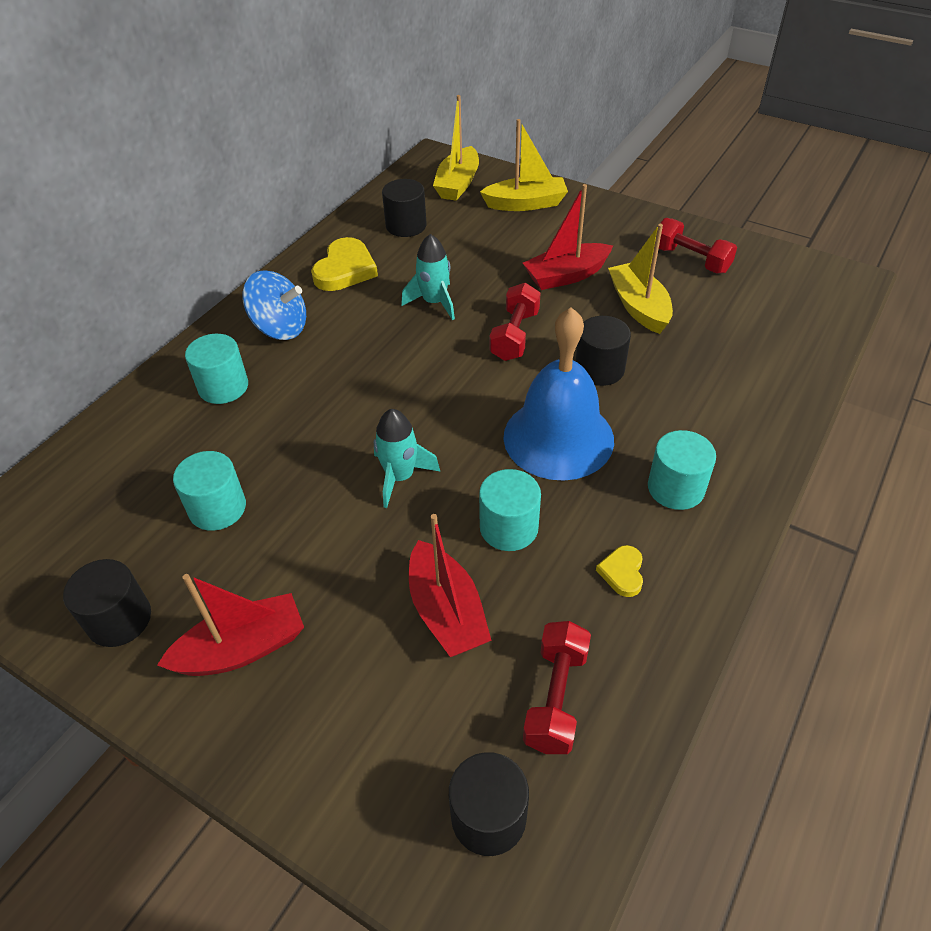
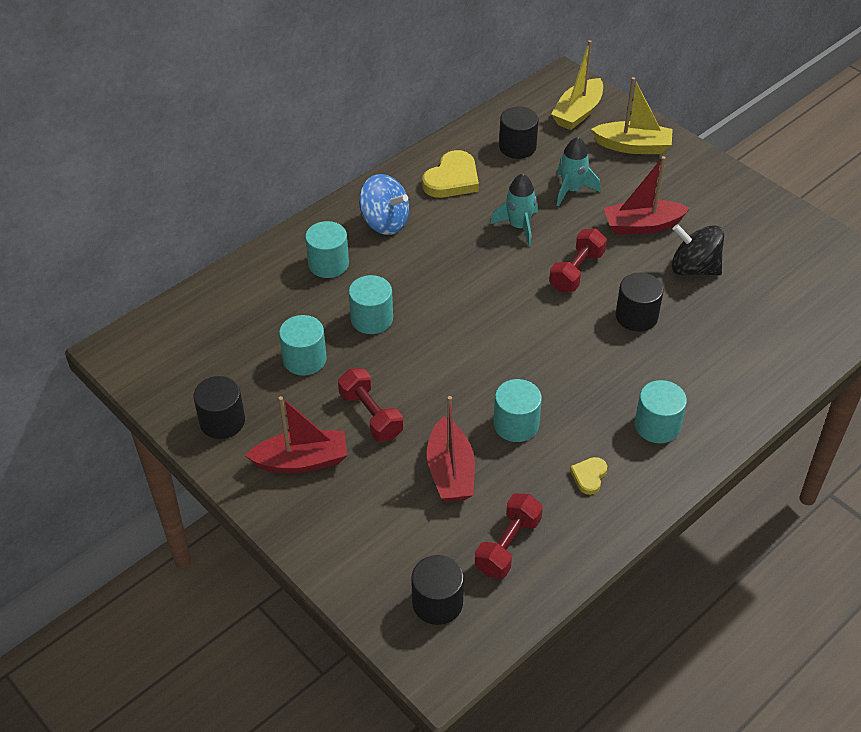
camera: 15 degrees right, 0 degrees up
(292, 439) = (372, 319): none -> turquoise cylinder
(400, 477) = (446, 367): turquoise rocket -> turquoise rocket (571, 190)
(558, 438) = (580, 365): blue bell -> none
(638, 307) = (694, 268): yellow boat -> black spinning top
(691, 260) = (761, 234): red dumbbell -> red dumbbell (371, 415)

